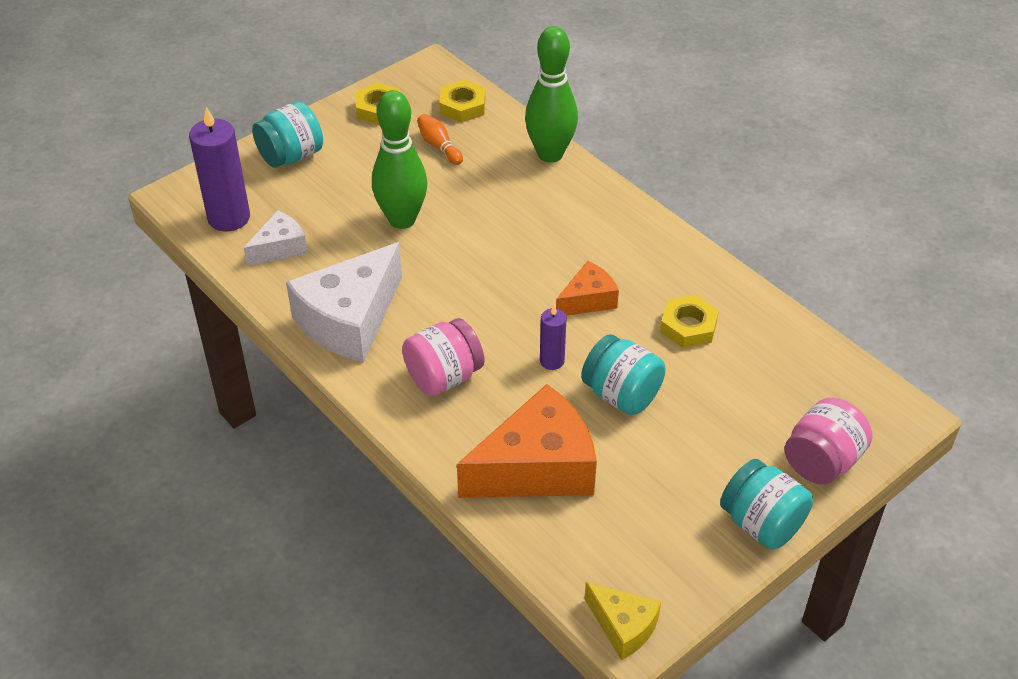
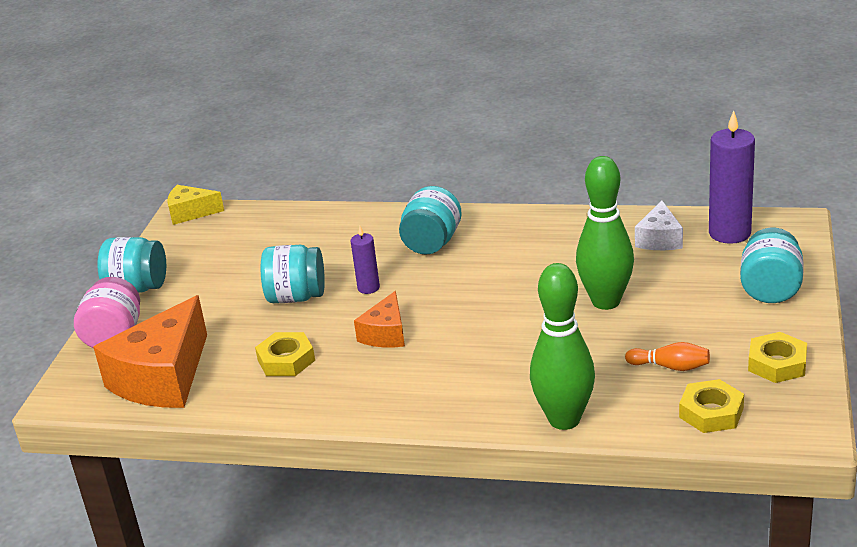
camera: 145 degrees right, 15 degrees down
(350, 320) = (540, 234): white cheese -> none
(444, 377) = (432, 243): pink jar -> turquoise jar
(537, 468) = (313, 239): orange cheese -> orange cheese (163, 377)

